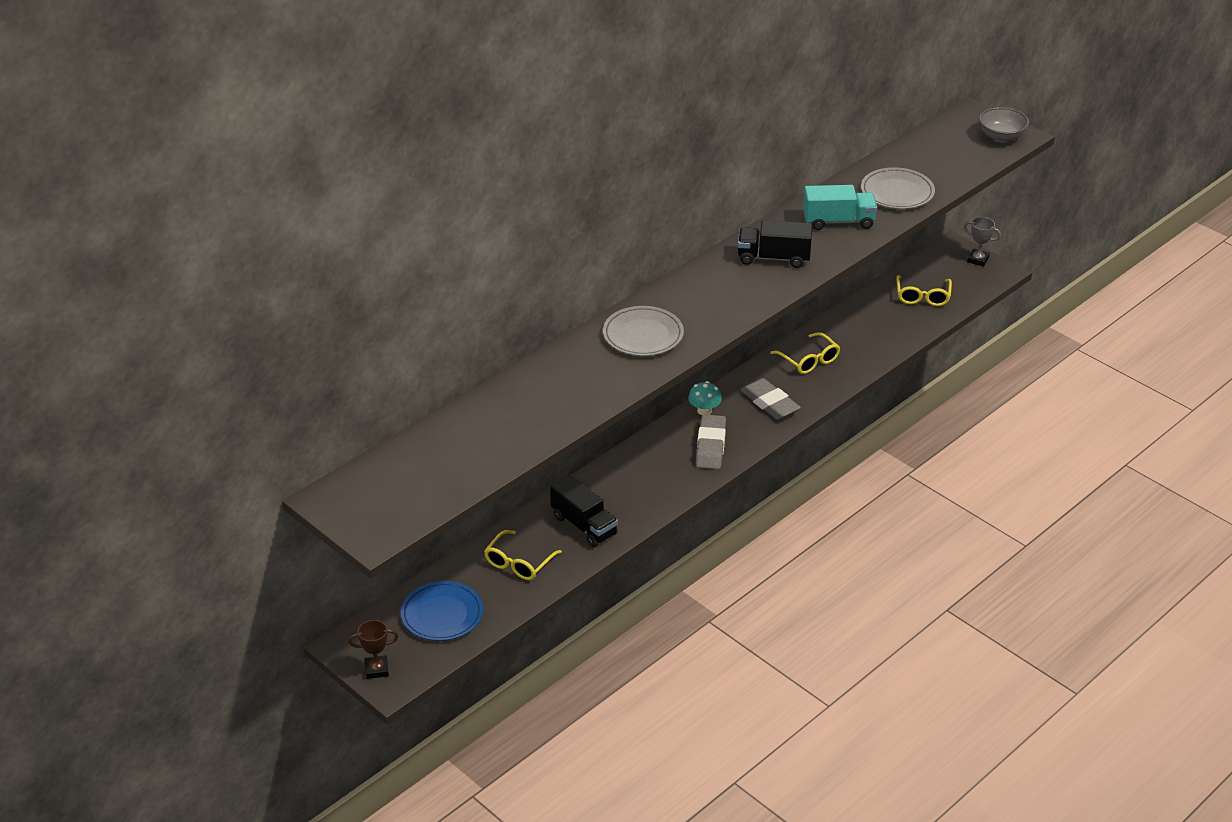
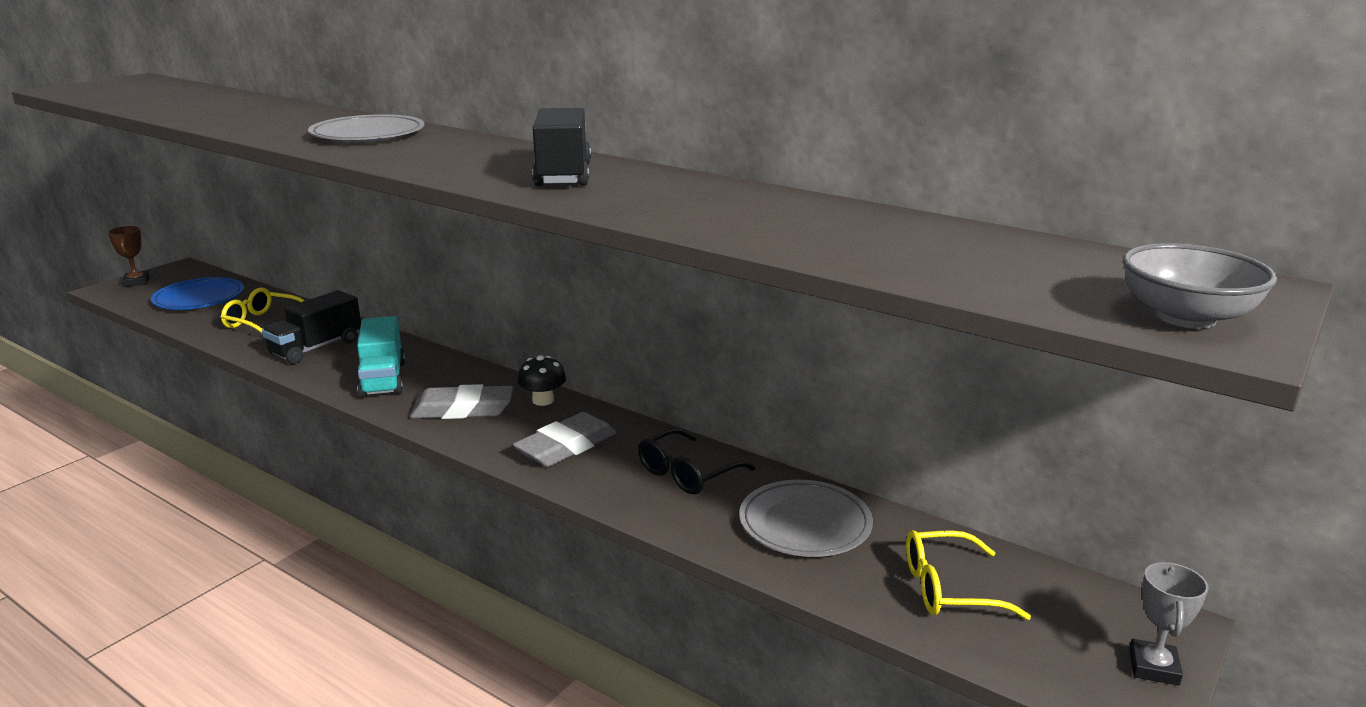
camera: 80 degrees right, 15 degrees down
(704, 410) = (543, 400): turquoise mushroom -> black mushroom
(809, 360) = (687, 473): yellow glasses -> black glasses
(838, 221) = (692, 202): turquoise truck -> turquoise truck (383, 379)
(897, 192) = (825, 235): grey plate -> grey plate (805, 524)

